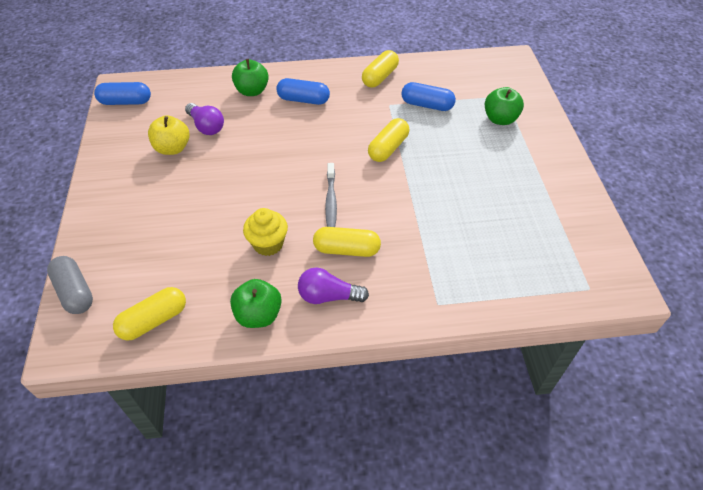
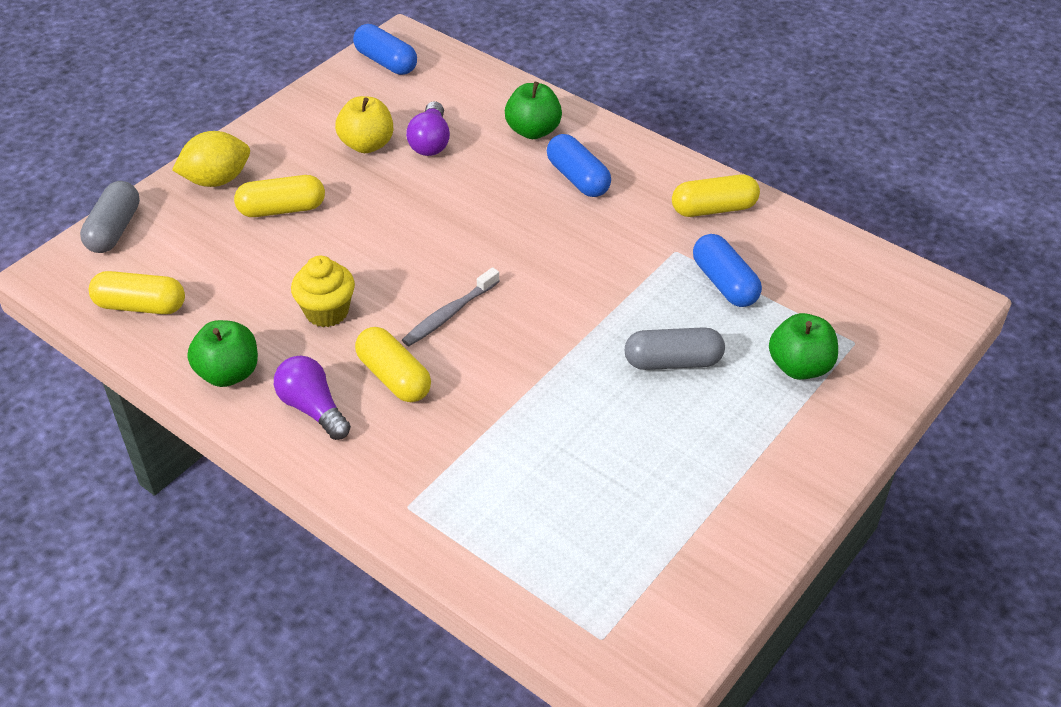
camera: 45 degrees right, 5 degrees down
(106, 221) = (217, 180): none -> yellow lemon
(388, 148) = (597, 301): yellow capsule -> yellow capsule (282, 209)
(453, 151) = (673, 361): none -> grey capsule

